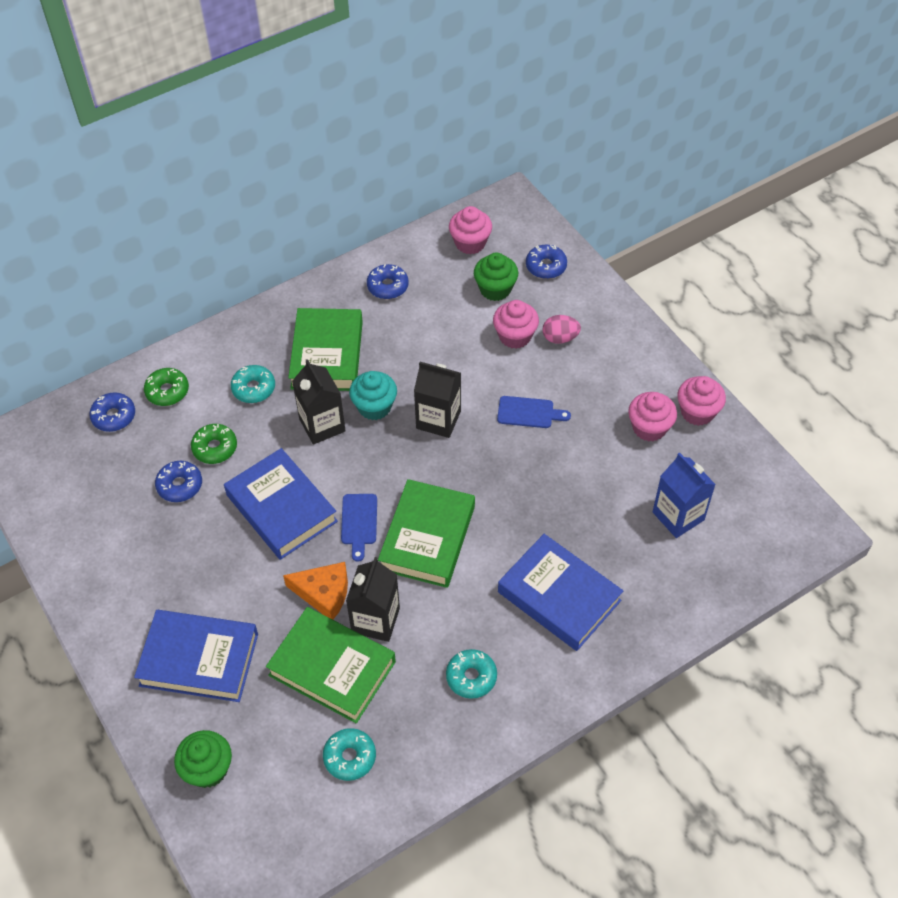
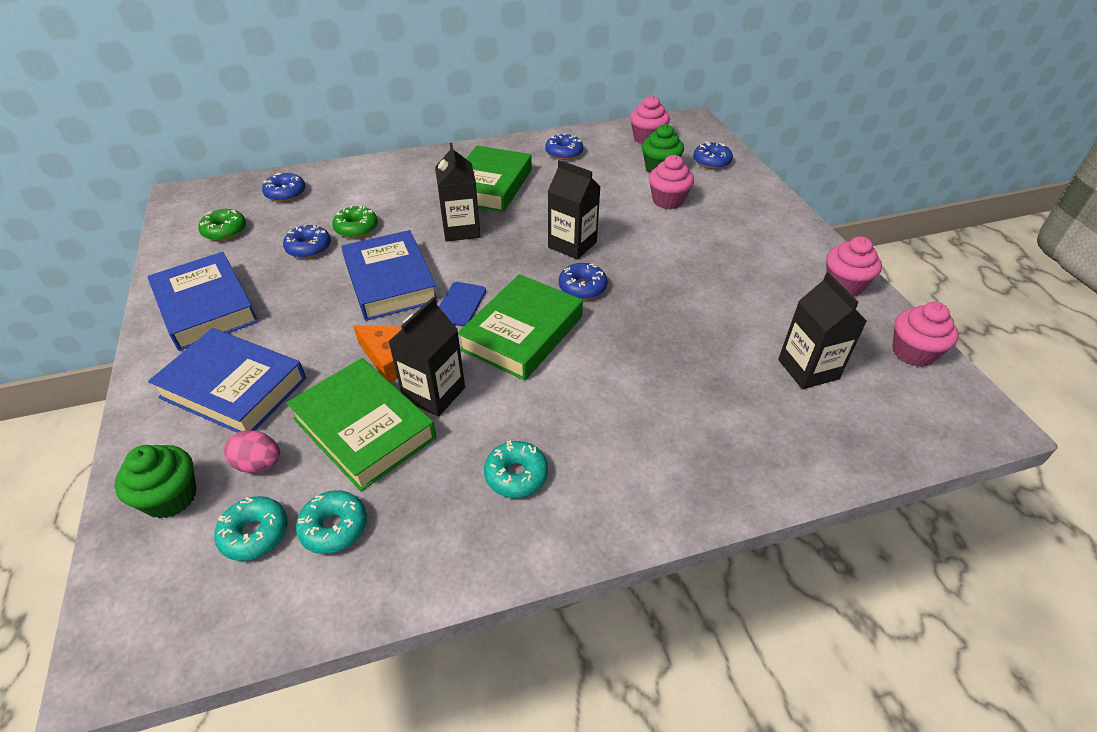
camera: 15 degrees right, 10 degrees down
(167, 391) = (340, 185): green donut -> green donut (225, 231)
(253, 388) = (414, 196): turquoise donut -> turquoise donut (255, 533)
(374, 407) = (515, 226): turquoise cupcake -> none
(464, 471) = (582, 287): none -> blue donut
(529, 413) = (664, 255): blue cutting board -> none
(559, 596) = (648, 416): blue book -> blue book (206, 307)
(560, 338) = (711, 208): pink egg -> pink egg (259, 464)
(649, 428) = (788, 288): pink cupcake -> pink cupcake (913, 353)
(678, 516) = (808, 369): blue carton -> black carton

